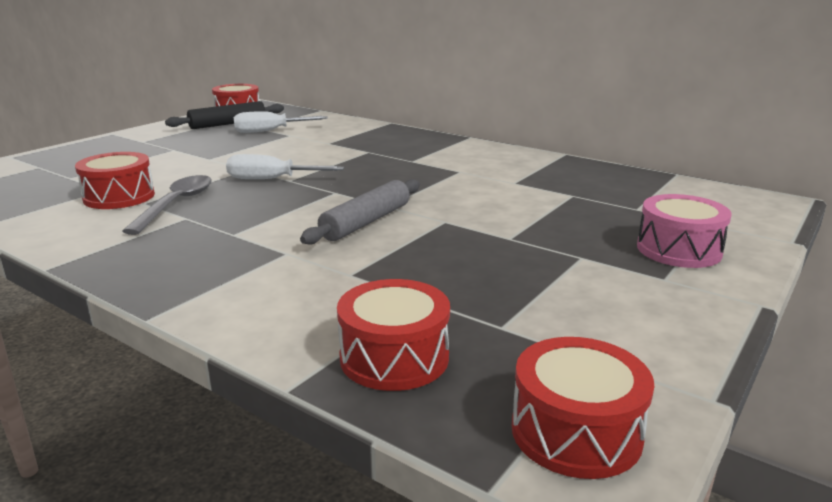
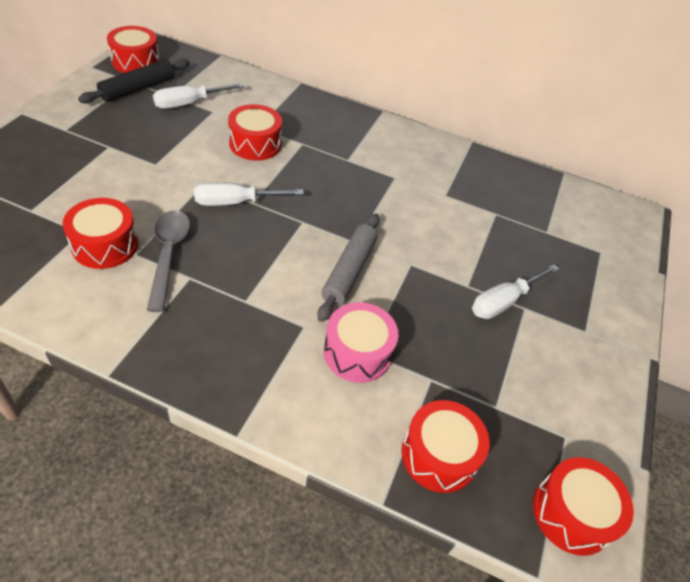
camera: 20 degrees left, 25 degrees up
(318, 151) = (255, 144): none -> red drum
(553, 251) = (504, 301): none -> white screwdriver
(678, 250) = (588, 291): pink drum -> pink drum (357, 352)

